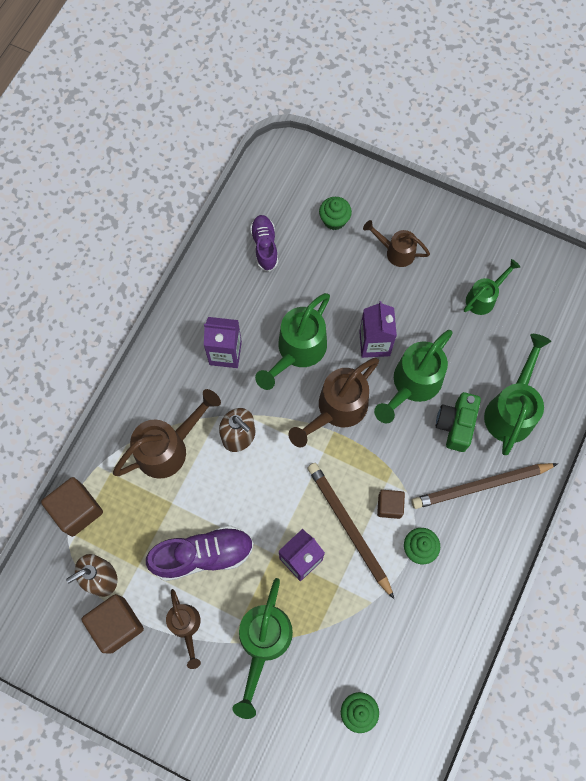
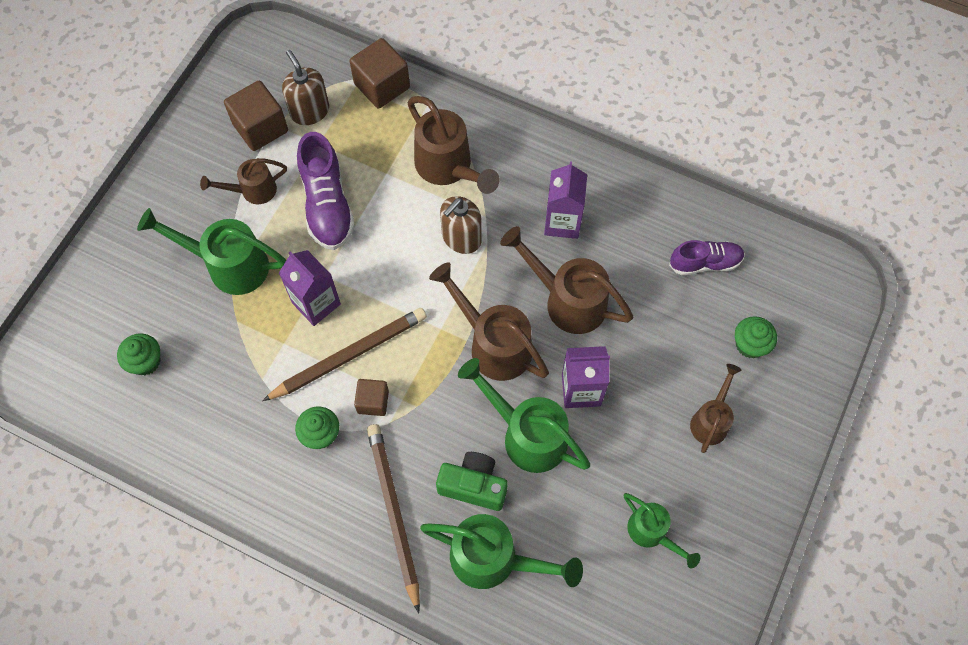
camera: 90 degrees right, 5 degrees down
(298, 351) = (568, 300): green watering can -> brown watering can

